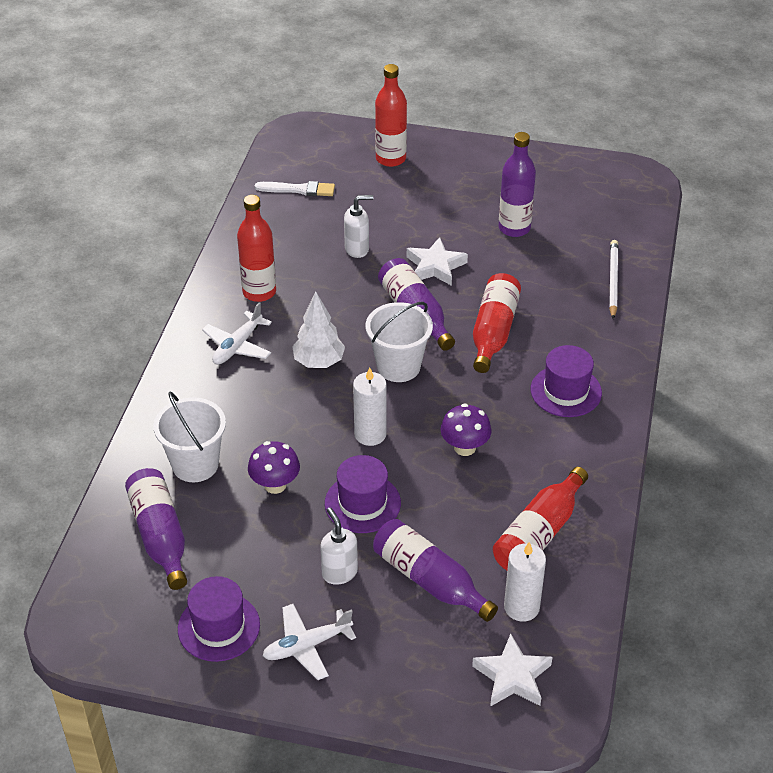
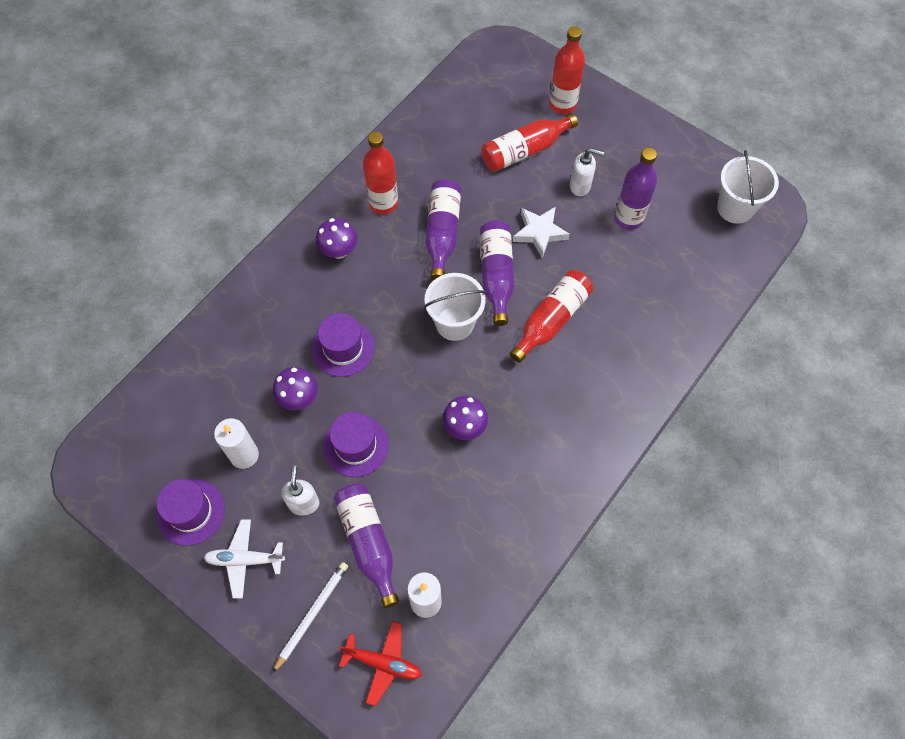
camera: 25 degrees right, 20 degrees up
(160, 536) = (190, 408): purple bottle -> purple bottle (442, 233)
(195, 464) = (249, 352): white bucket -> white bucket (735, 208)
(237, 346) = (339, 251): white plane -> purple mushroom
(298, 189) = (469, 109): white brush -> none
(319, 362) = (394, 292): white tree -> none
(357, 249) = (484, 189): white soap dispenser -> white soap dispenser (580, 186)
(370, 434) = (396, 381): white candle -> white candle (244, 455)
(512, 676) = (383, 663): white star -> red plane
(539, 533) = (478, 537): red bottle -> red bottle (524, 150)
(566, 391) = (579, 406): purple hat -> purple hat (343, 348)
(613, 280) = (684, 307): white pencil -> white pencil (312, 614)

